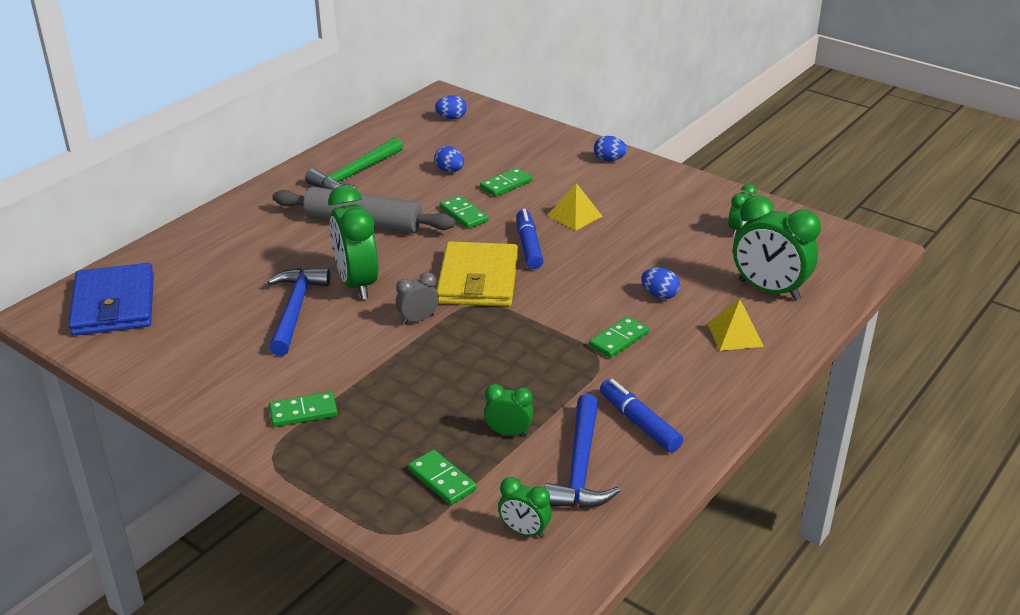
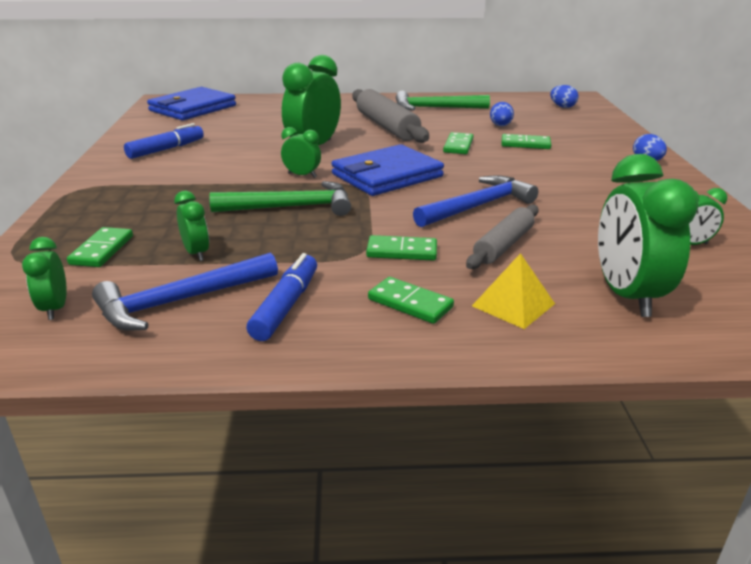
camera: 50 degrees right, 5 degrees down
(295, 310) = (255, 143): blue hammer -> blue hammer (478, 206)
(303, 412) = (140, 181): green domino -> green domino (410, 303)
(418, 319) = (302, 175): grey clock -> green clock
(478, 279) = (387, 175): yellow wallet -> blue wallet
(479, 353) = (291, 207): none -> green hammer
(529, 246) = (465, 176): blue marker -> blue marker (166, 149)
(574, 215) = (541, 176): yellow pyramid -> none
(659, 295) = (503, 245): blue egg -> grey rolling pin

